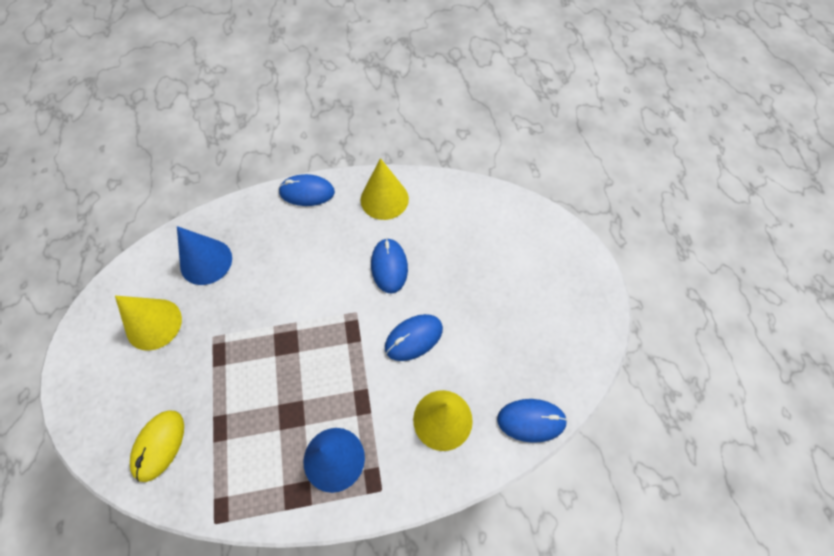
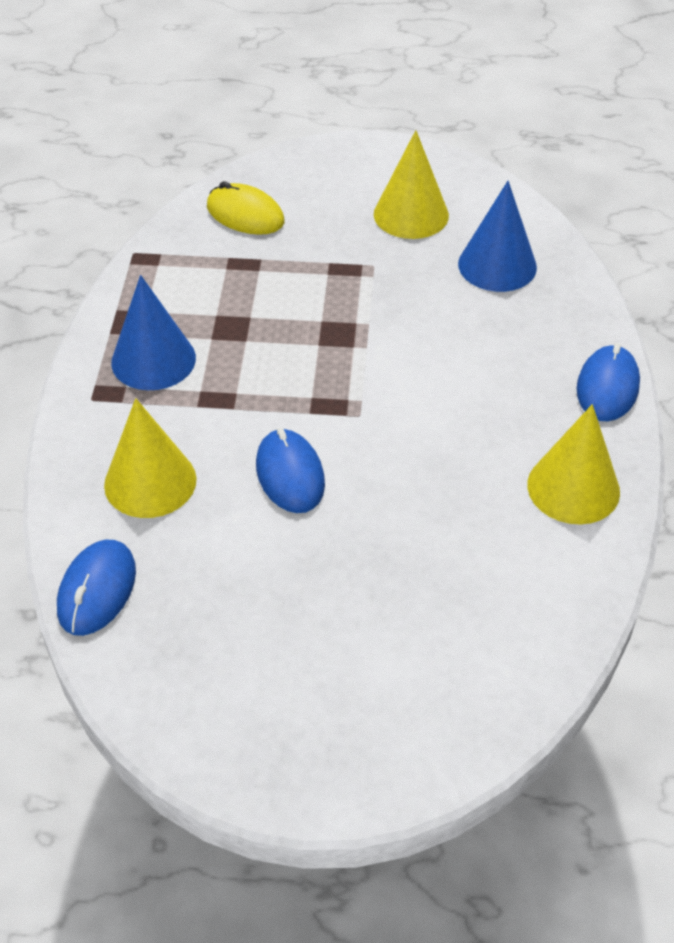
camera: 105 degrees right, 15 degrees down
(389, 266) = (429, 469): blue mouse -> none

